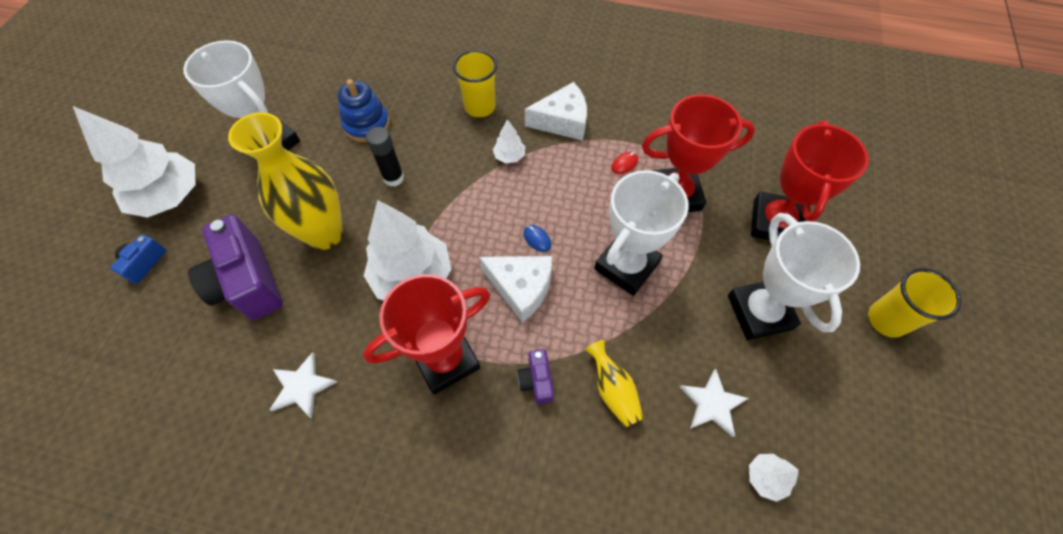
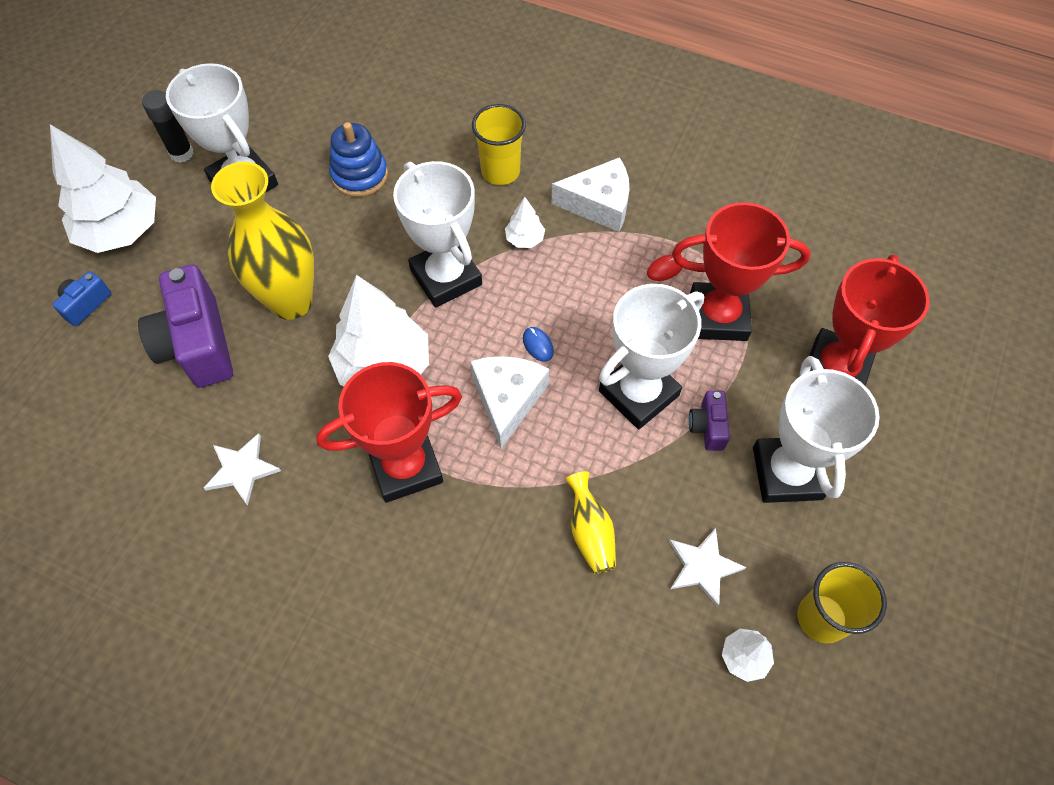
camera: 10 degrees right, 0 degrees up
(393, 178) = (381, 246): black glue stick -> black glue stick (181, 153)
(451, 195) = (446, 277): none -> white trophy
(521, 288) = (507, 399): white cheese -> white cheese turned 120 degrees counterclockwise
(536, 381) = (504, 507): purple camera -> purple camera (707, 427)
(886, 320) = (942, 507): yellow cup -> yellow cup (821, 618)

